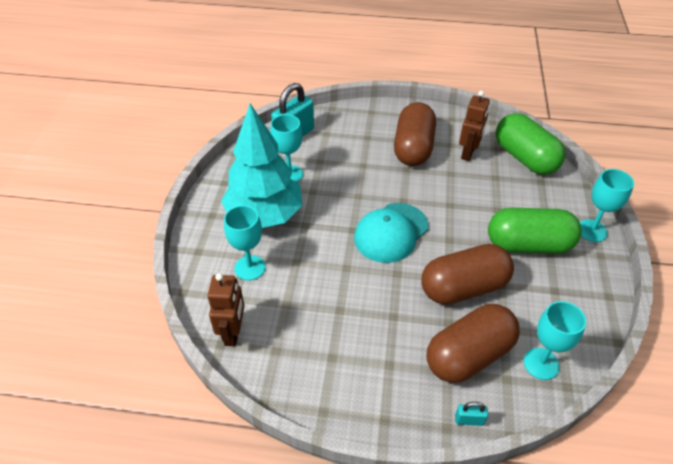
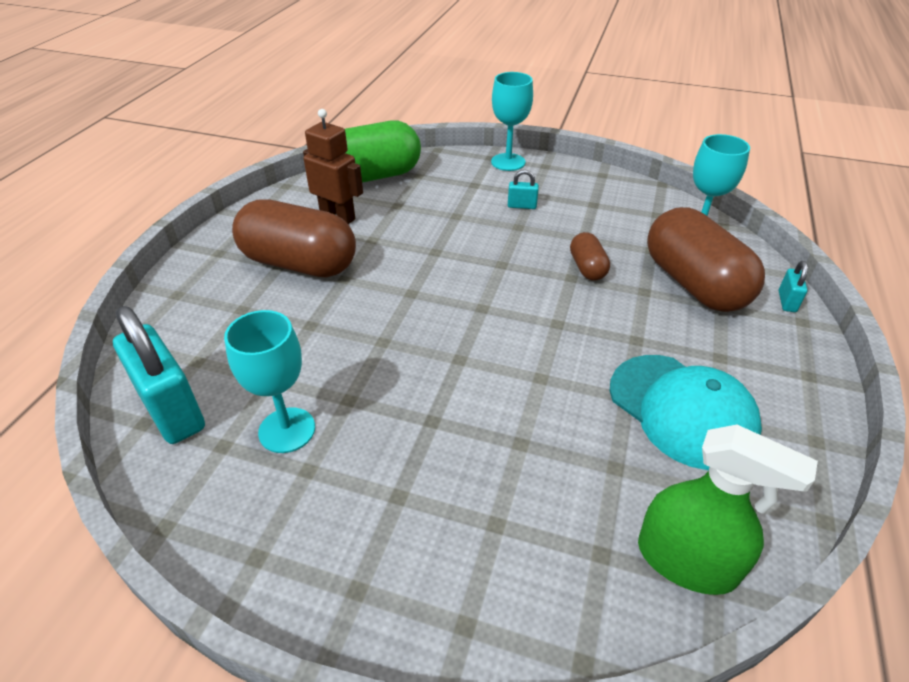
camera: 80 degrees left, 5 degrees down
(233, 332) = (686, 561): brown robot -> green spray bottle
(250, 268) = (526, 520): turquoise goblet -> none
(264, 215) = (389, 483): turquoise tree -> none
(391, 232) = (475, 316): turquoise cap -> turquoise cap (682, 410)
(463, 288) = (587, 268): brown capsule -> brown capsule, size x0.47
(528, 245) = (522, 206): green capsule -> turquoise padlock

